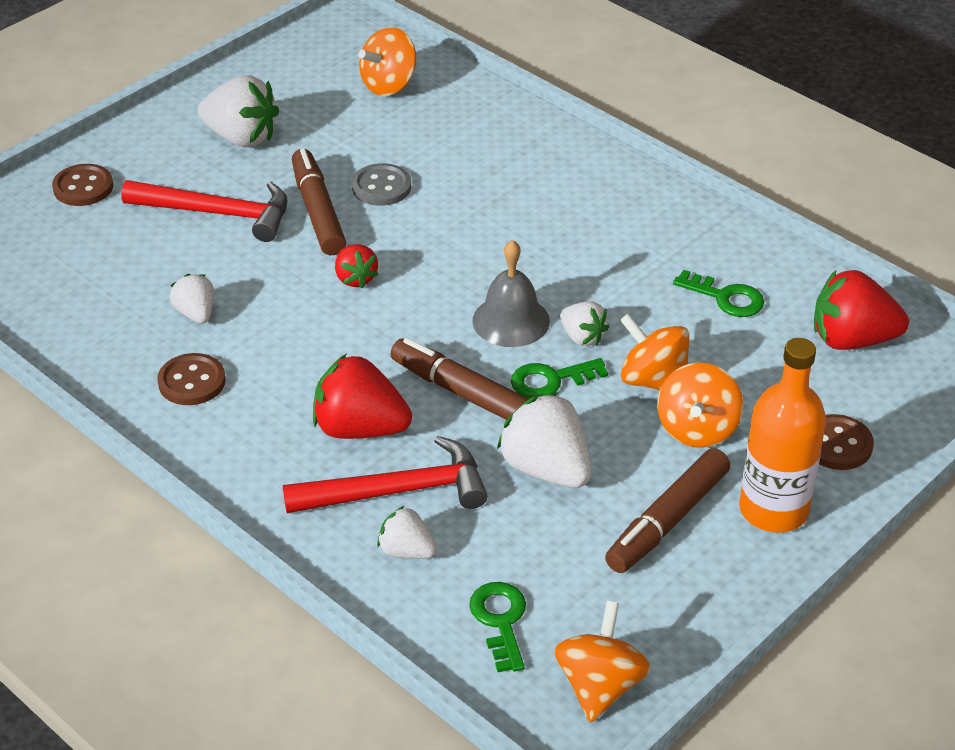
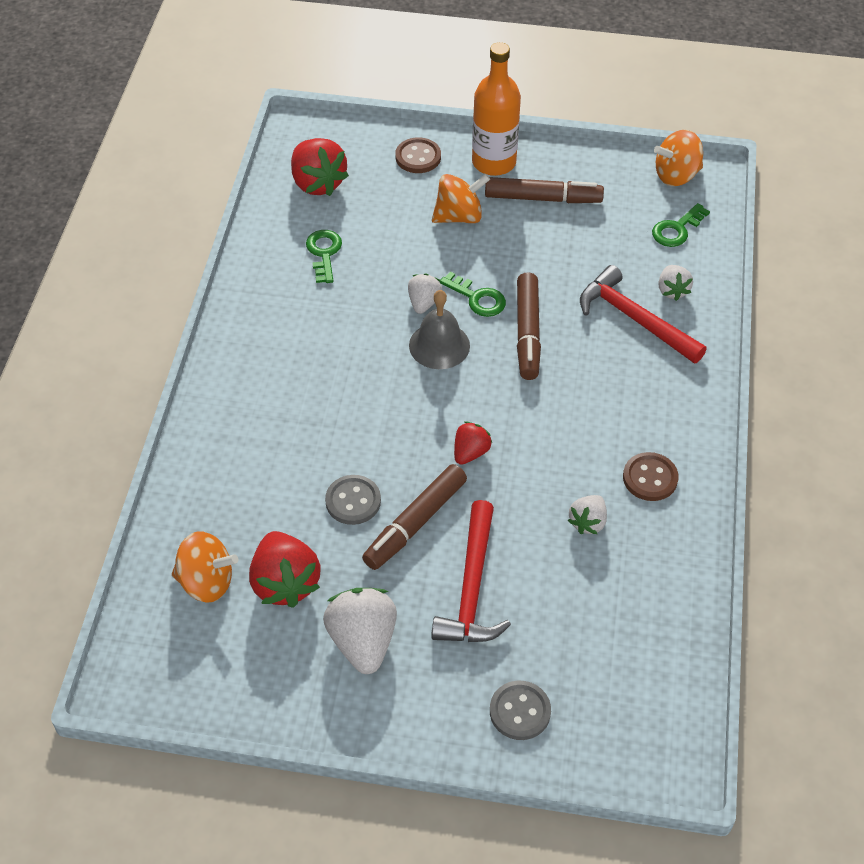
camera: 125 degrees left, 10 degrees up
(83, 187) = (520, 711): brown button -> grey button
(217, 213) = (472, 588): red hammer -> red hammer turned 150 degrees counterclockwise
(360, 429) = (604, 365): red strawberry -> red strawberry (285, 583)
(546, 469) = (553, 264): white strawberry -> none
(653, 381) = (434, 252): orange spinning top -> none

